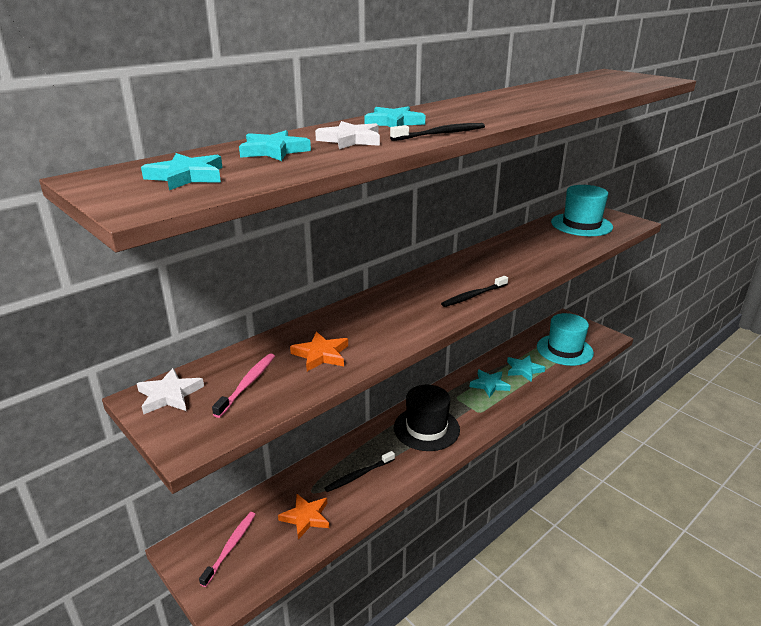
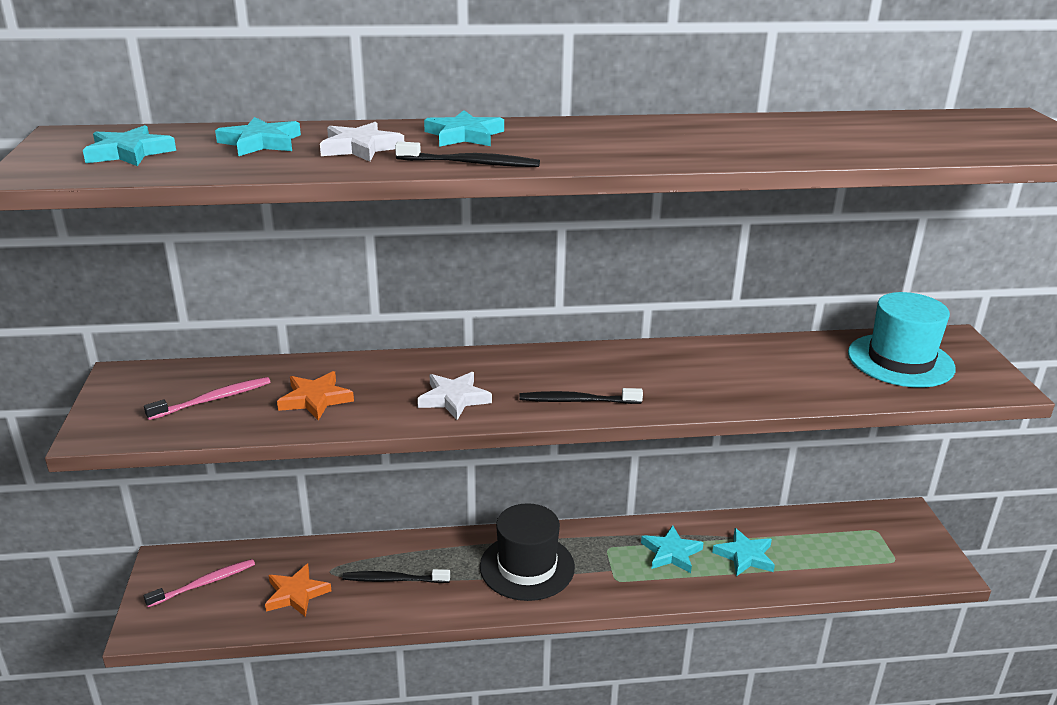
camera: 35 degrees right, 0 degrees up
(169, 395) = (142, 381): white star -> white star (454, 399)
(564, 350) = (844, 557): turquoise hat -> none

